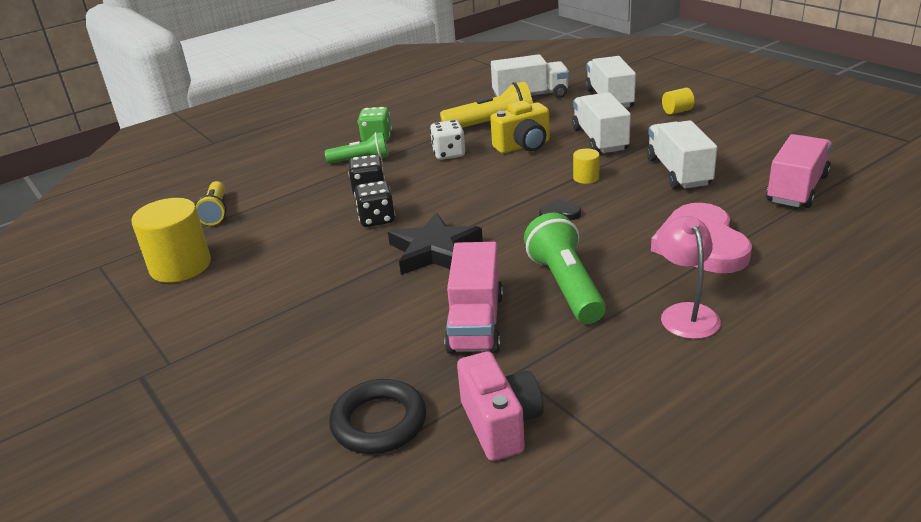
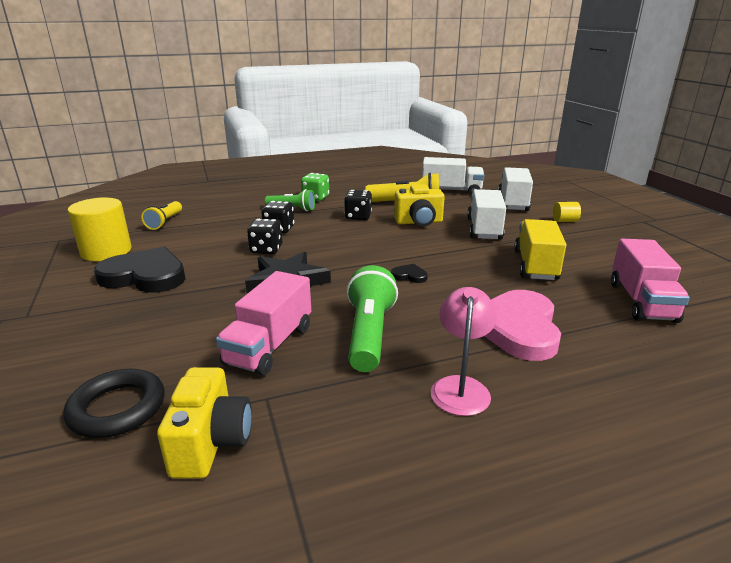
camera: 15 degrees right, 5 degrees down
(262, 283) = (145, 276): none -> black heart
(449, 154) = (358, 217): white dice -> black dice
(500, 424) = (211, 443): pink camera -> yellow camera
(586, 178) = (452, 254): yellow cylinder -> none
(678, 172) = (535, 265): white truck -> yellow truck
(797, 189) = (641, 302): pink truck -> pink truck turned 135 degrees clockwise

